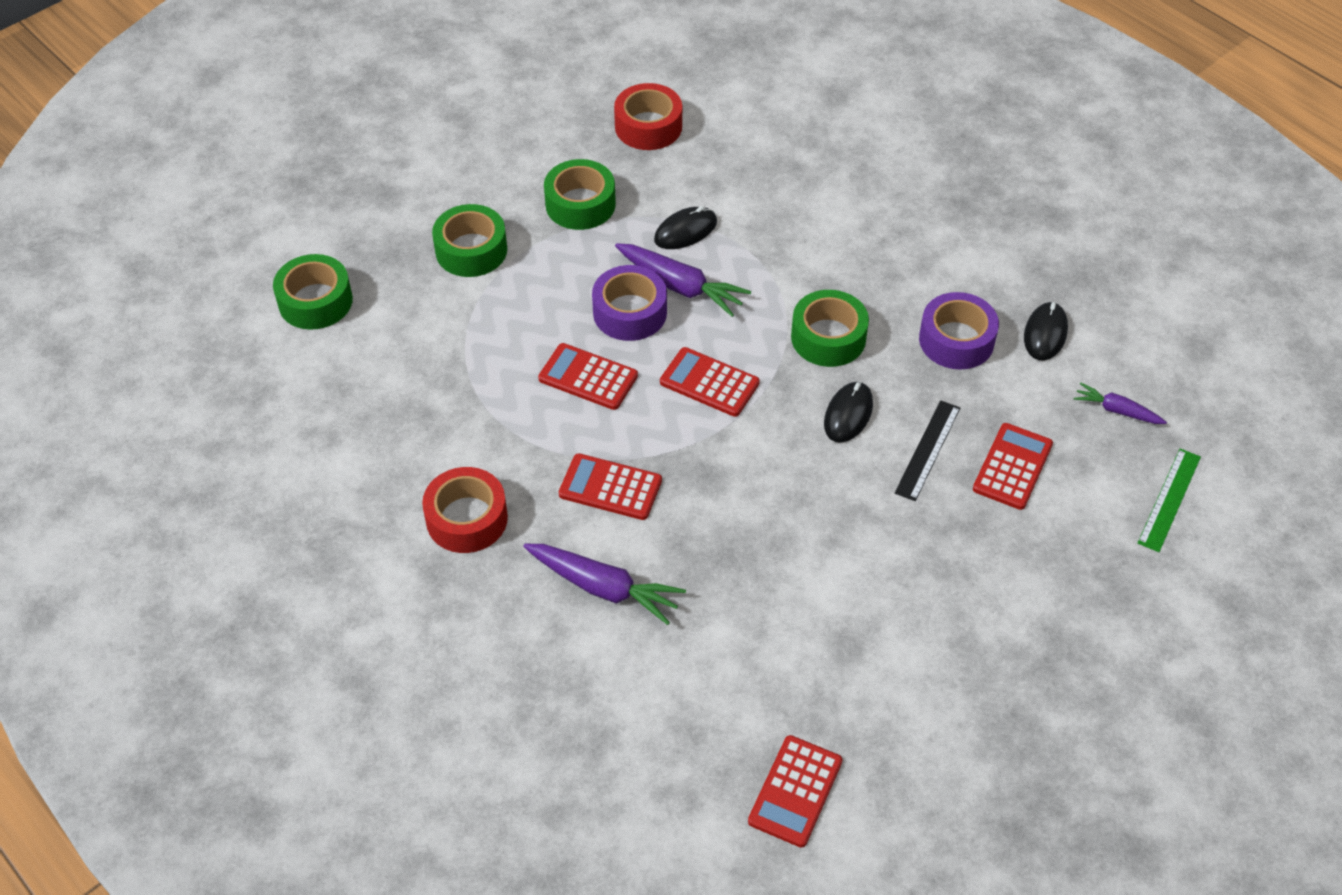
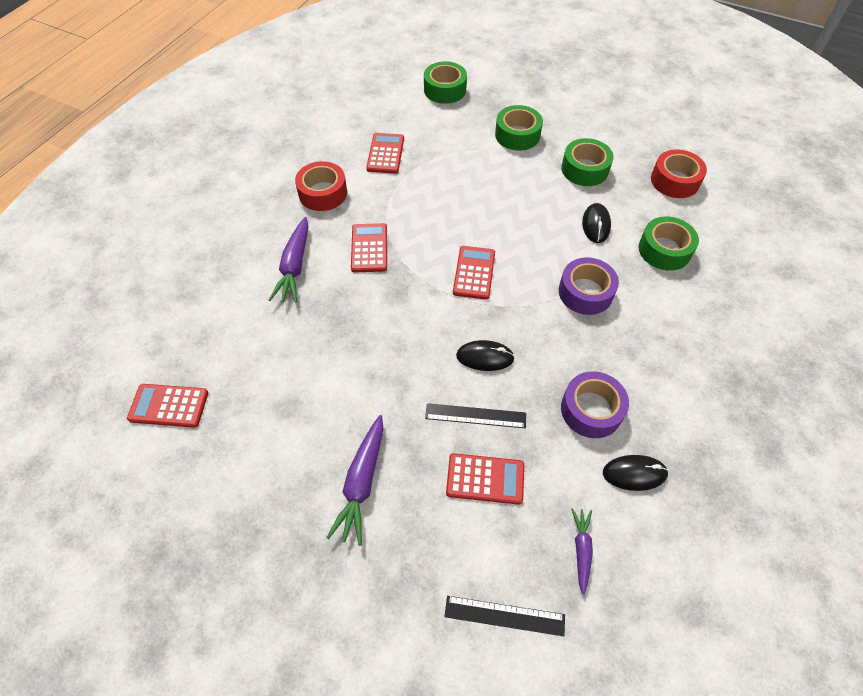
camera: 70 degrees right, 5 degrees up
(588, 377) = (448, 213): red calculator -> red calculator (385, 154)
(630, 312) = (510, 217): purple tape -> purple tape (585, 292)
(681, 286) = (547, 236): purple carrot -> purple carrot (361, 483)
(685, 231) = (596, 225): black mouse -> black mouse turned 60 degrees clockwise
(828, 337) = (548, 327): green tape -> green tape (664, 250)
(1169, 499) = (504, 616): green ruler -> black ruler

